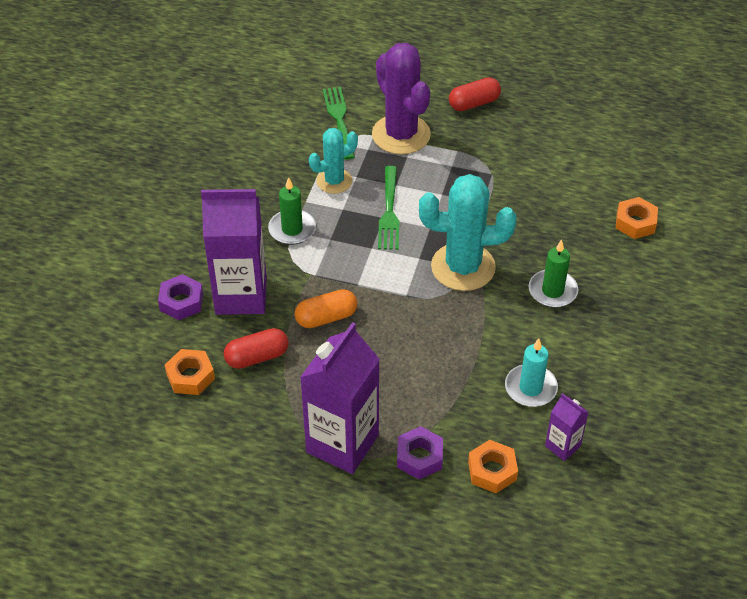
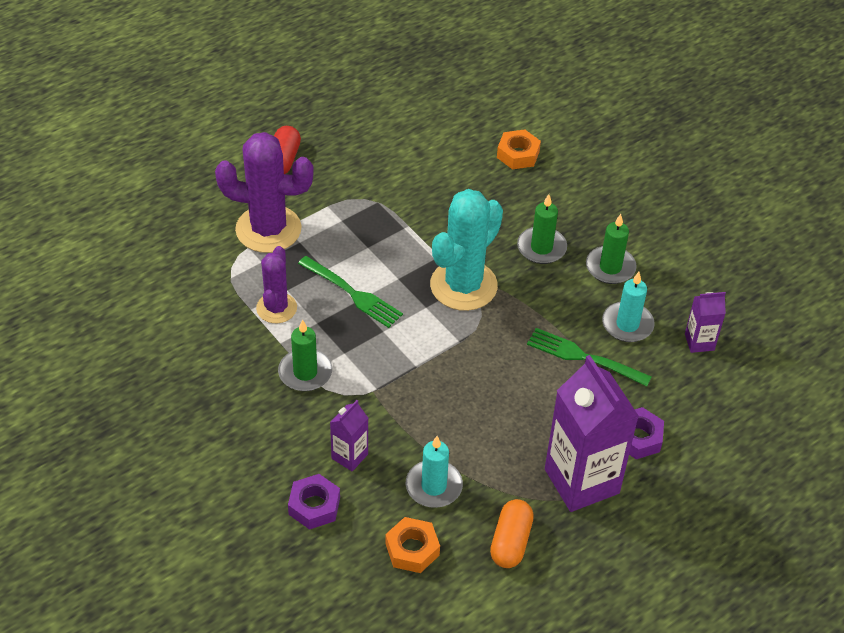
camera: 55 degrees left, 0 degrees up
(241, 295) = (349, 456): purple carton -> purple carton, size x0.48
(257, 357) = (434, 486): red capsule -> turquoise candle
(326, 317) = (433, 410): orange capsule -> orange capsule (510, 542)
(334, 181) = (276, 308): turquoise cactus -> purple cactus
(339, 120) = (203, 259): green fork -> green fork (584, 357)
(492, 471) = (688, 400): orange nut -> none
(580, 344) = (610, 267): none -> green candle

